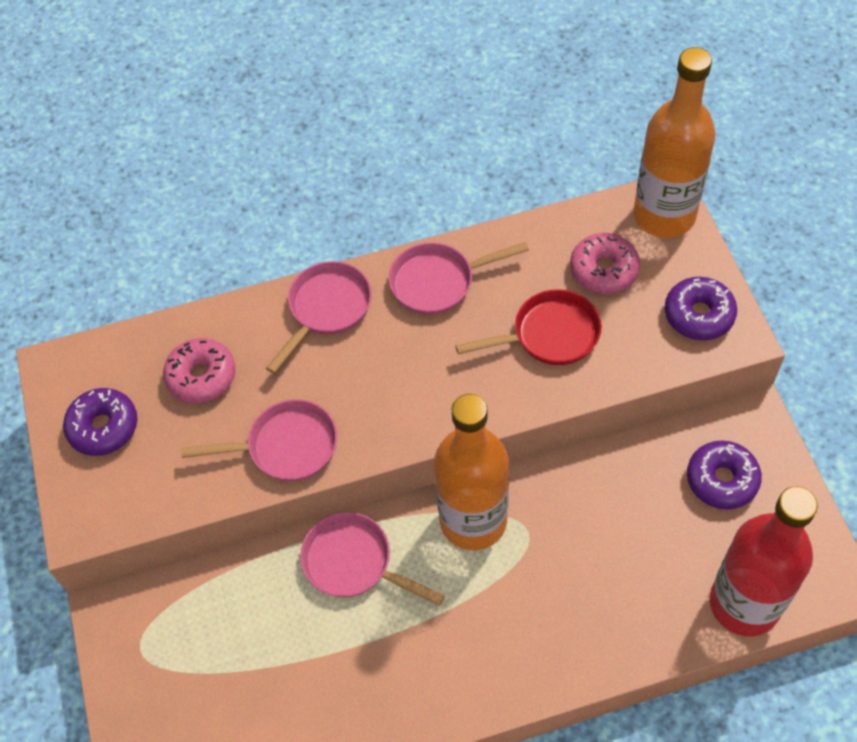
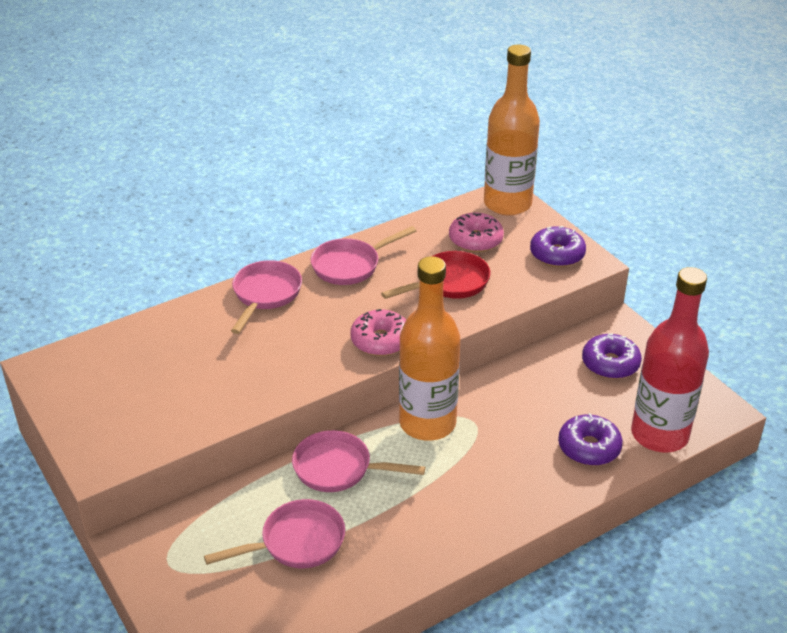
camera: 20 degrees left, 20 degrees down
(103, 427) = (97, 398): purple donut -> purple donut (589, 447)
(201, 376) = (174, 352): pink donut -> pink donut (380, 340)
(285, 447) = (262, 383): pink pan -> pink pan (296, 542)

